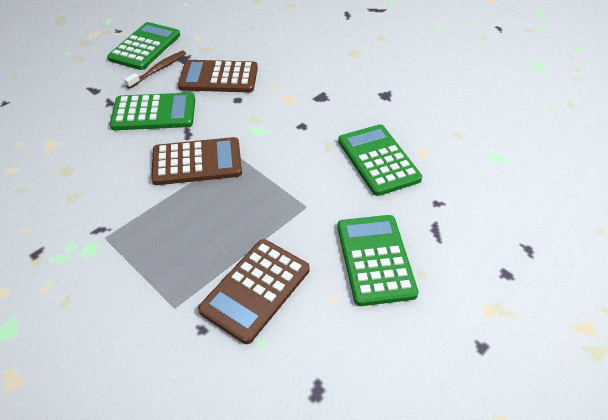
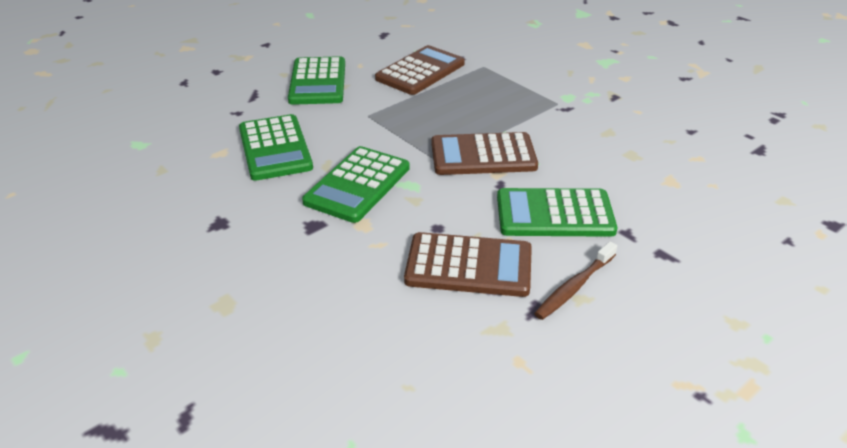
camera: 175 degrees left, 10 degrees down
(145, 47) = (620, 342): green calculator -> green calculator (358, 185)

